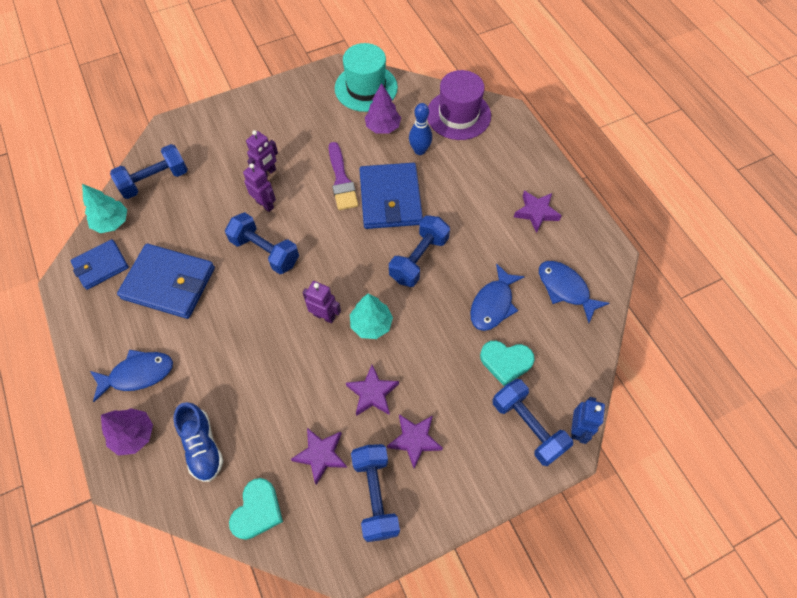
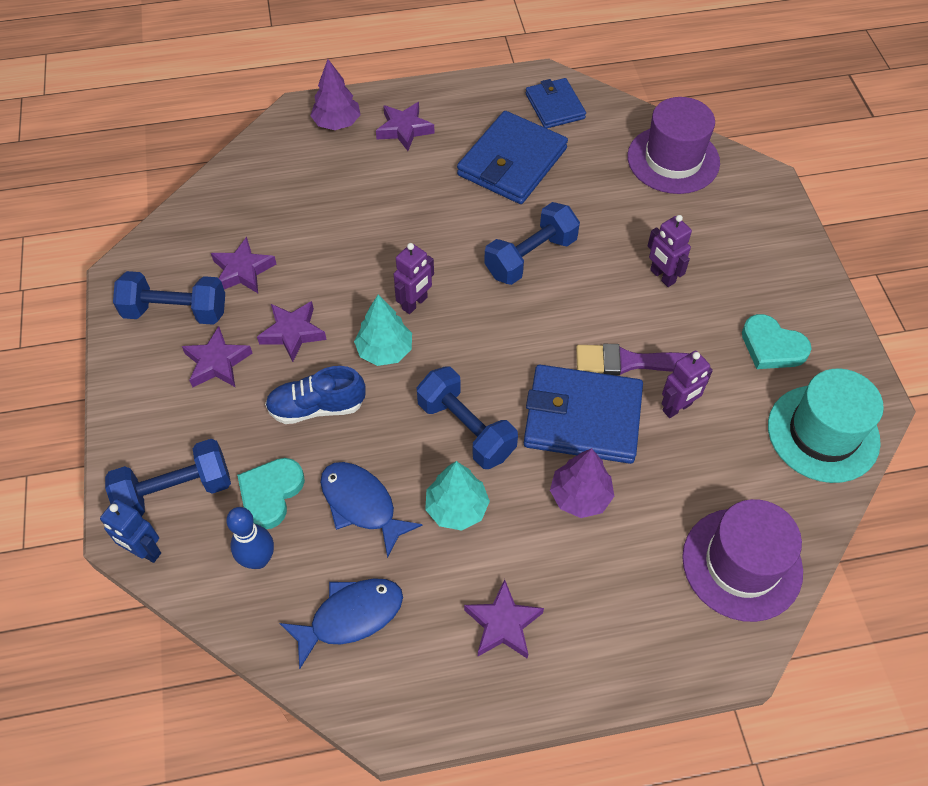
camera: 105 degrees right, 5 degrees down
(112, 222) = (615, 117): turquoise tree -> turquoise tree (456, 508)
(138, 374) = (404, 129): blue fish -> purple star
(155, 181) = (673, 160): blue dumbbell -> purple hat
(203, 446) = (300, 174): blue shoe -> blue shoe (317, 407)
(257, 510) = (212, 209): turquoise heart -> turquoise heart (772, 346)
(265, 204) = (607, 267): purple robot -> purple robot (677, 408)
(383, 127) = (729, 439): purple tree -> purple tree (580, 496)
(419, 150) = (670, 481): blue bowling pin -> blue bowling pin (258, 559)

